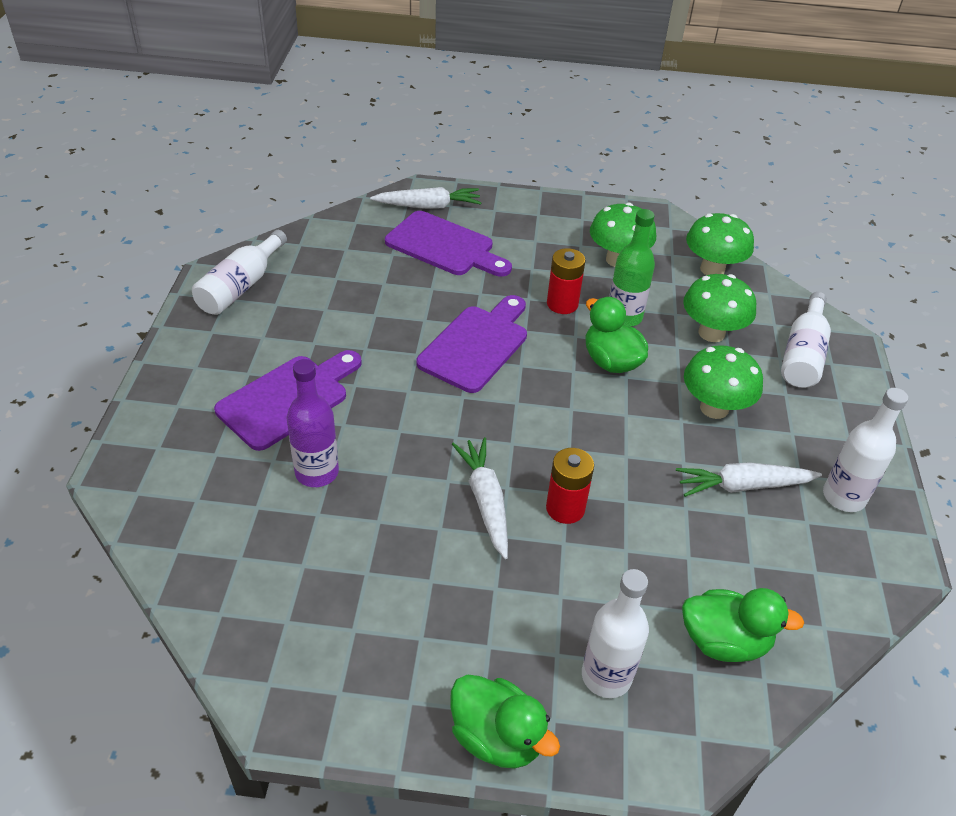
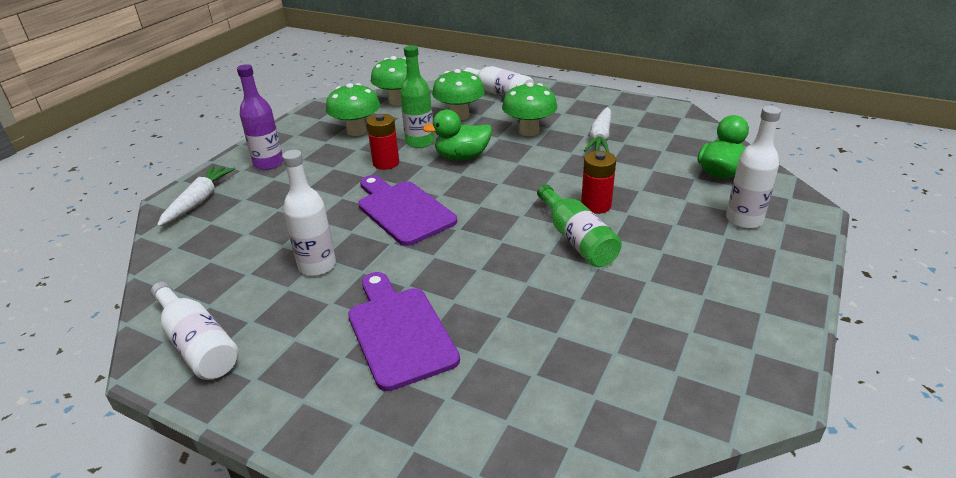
camera: 65 degrees left, 10 degrees down
(317, 472) = (506, 326): purple bottle -> purple bottle (268, 163)
(444, 246) = (264, 203): purple cutting board -> none
(485, 501) = (576, 239): white carrot -> green bottle
(497, 737) = (793, 275): green duck -> none
(843, 497) = (620, 111): white bottle -> white bottle (317, 266)

